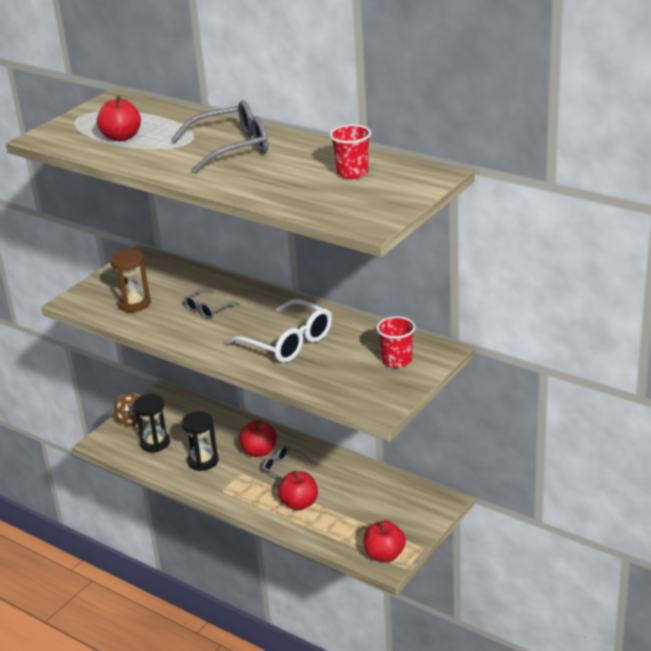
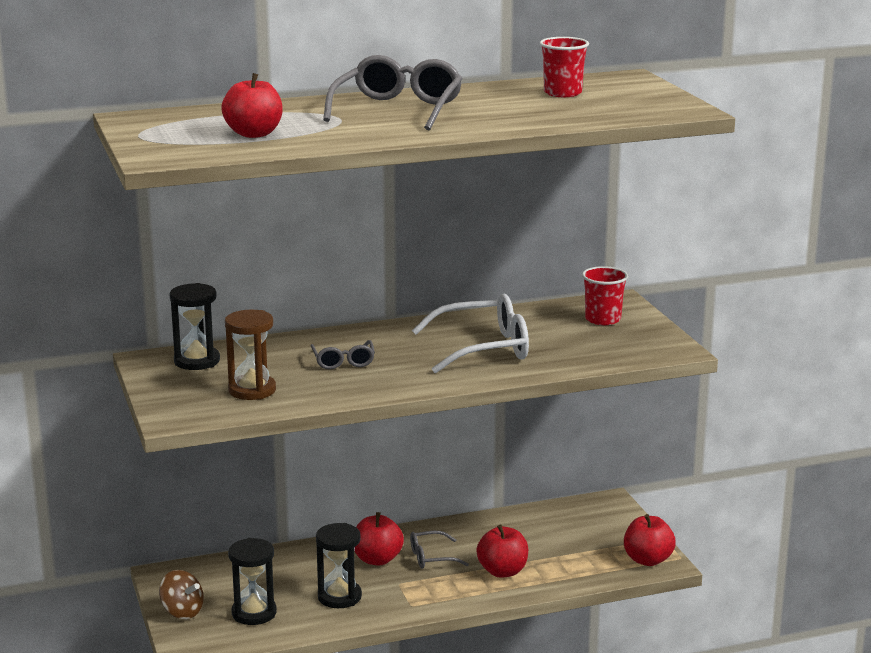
camera: 55 degrees left, 10 degrees down
(154, 270) = (197, 361): none -> black hourglass

